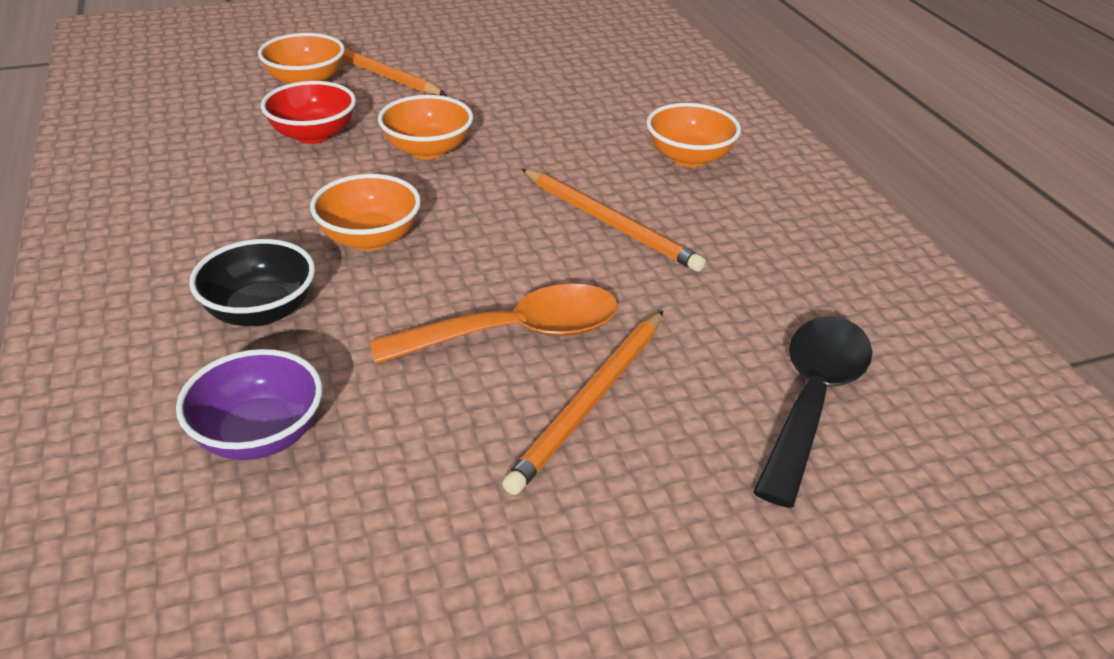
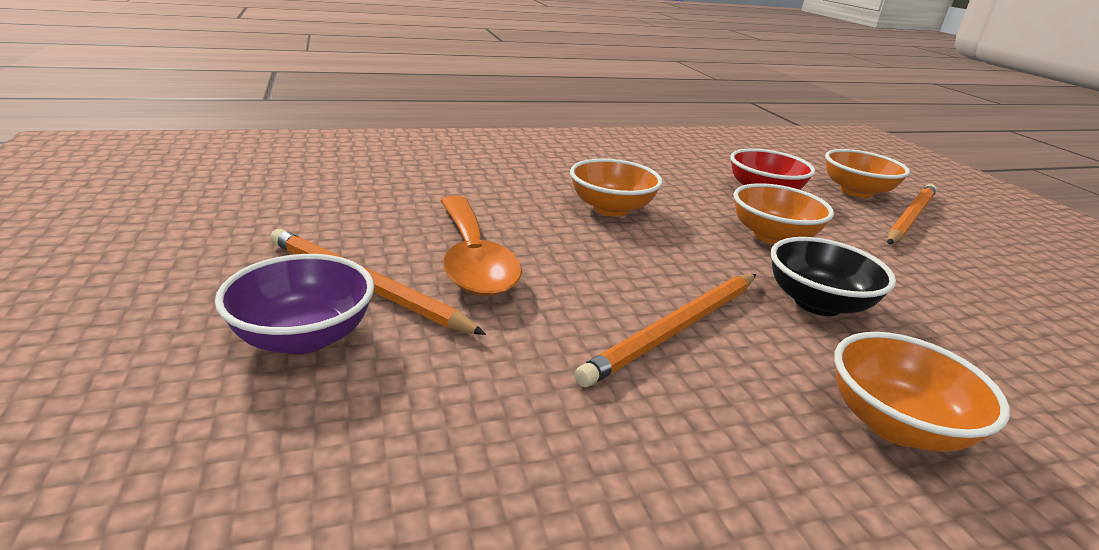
camera: 90 degrees right, 10 degrees down
(259, 434) = (388, 175): purple bowl -> purple bowl (304, 337)
(261, 311) = (514, 176): black bowl -> black bowl (817, 303)
(813, 399) = (294, 444): black spoon -> none

